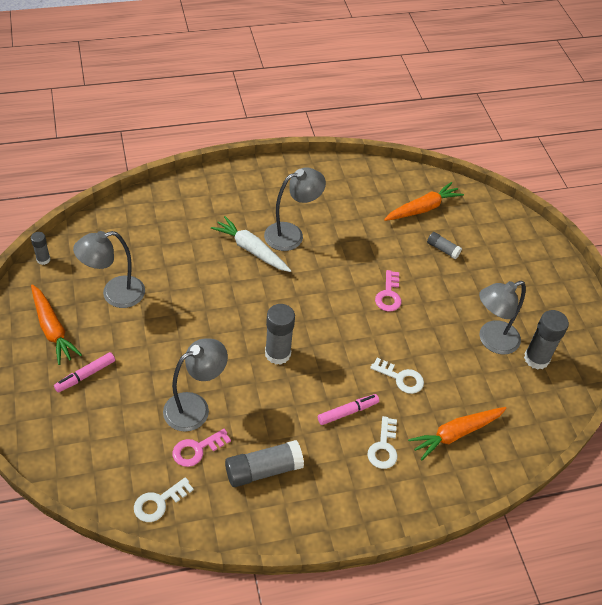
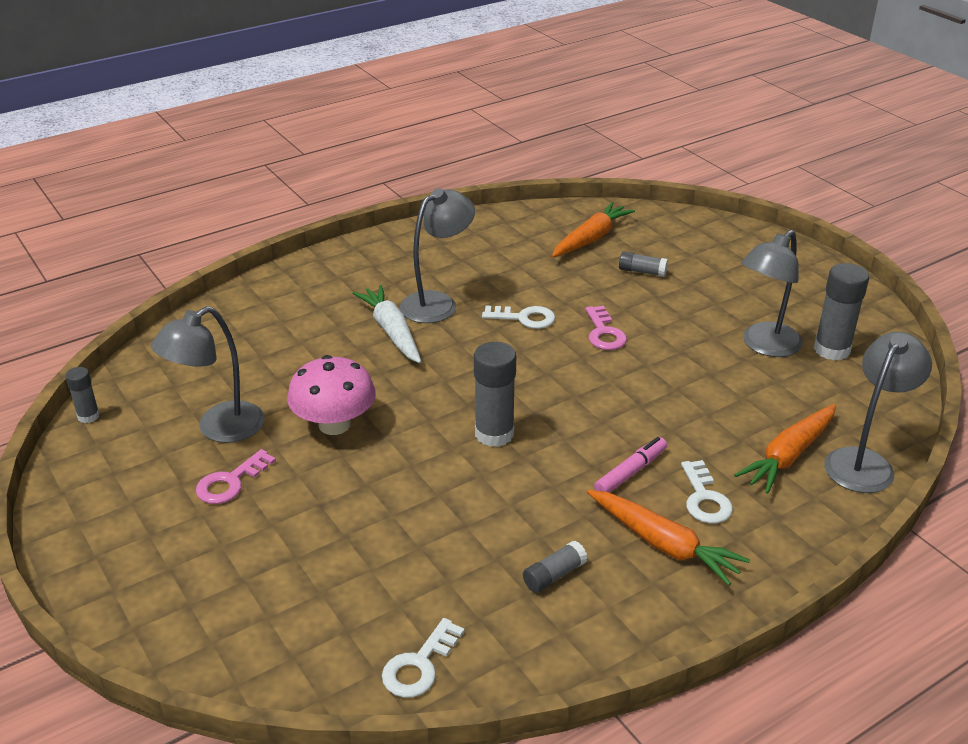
camera: 15 degrees left, 15 degrees down
(52, 329) = (141, 494): orange carrot -> orange carrot (663, 544)
(85, 375) = (220, 537): pink marker -> none
(184, 314) = (334, 424): none -> pink mushroom
(195, 407) = (410, 528): grey lamp -> grey lamp (864, 462)
(197, 449) = (441, 579): pink key -> pink key (230, 482)
(251, 250) = (392, 331): white carrot -> white carrot turned 45 degrees clockwise
(263, 470) = (554, 575): grey glue stick -> grey glue stick, size x0.55
(401, 378) = (677, 415): white key -> white key (524, 318)

